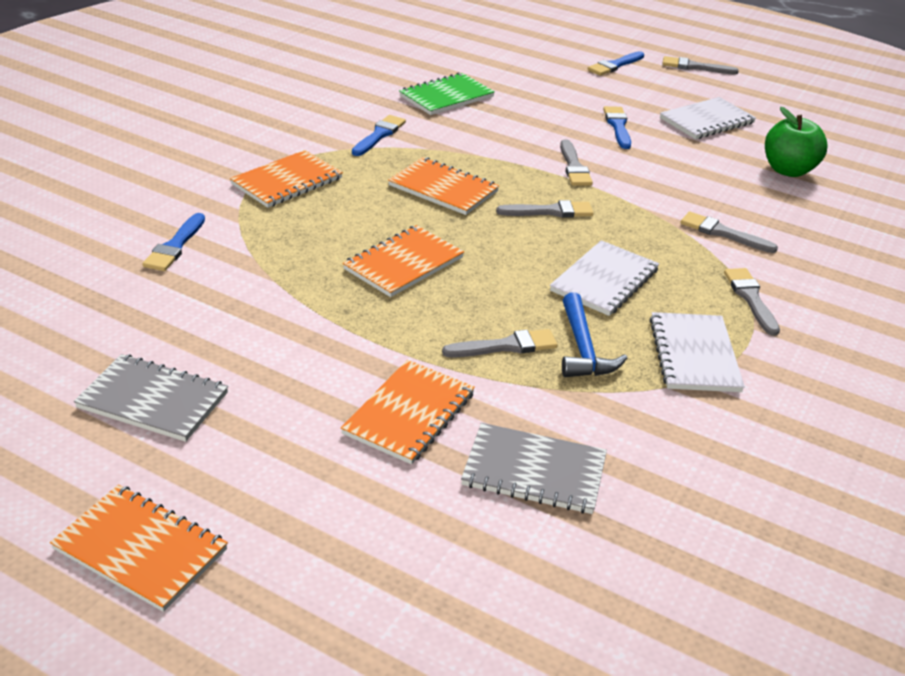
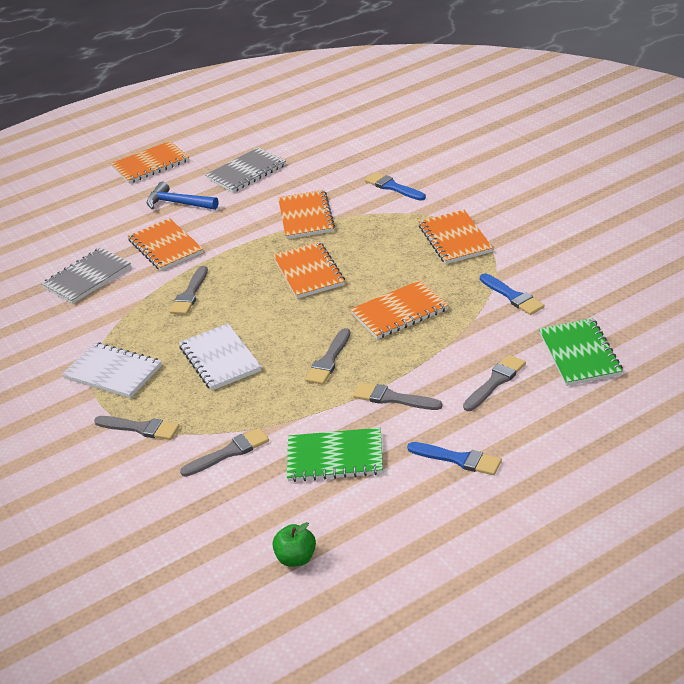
camera: 125 degrees right, 0 degrees up
(274, 300) = (306, 216): none -> orange notebook
(583, 349) = (160, 325): blue hammer -> blue hammer (178, 203)
(615, 65) = (622, 519): blue brush -> none
(671, 178) = (335, 457): none -> green notebook
(695, 67) = (593, 603): grey brush -> grey brush (495, 382)
(707, 121) = (437, 541): white notebook -> none
(788, 170) = (296, 558): green apple -> green apple, size x0.61

